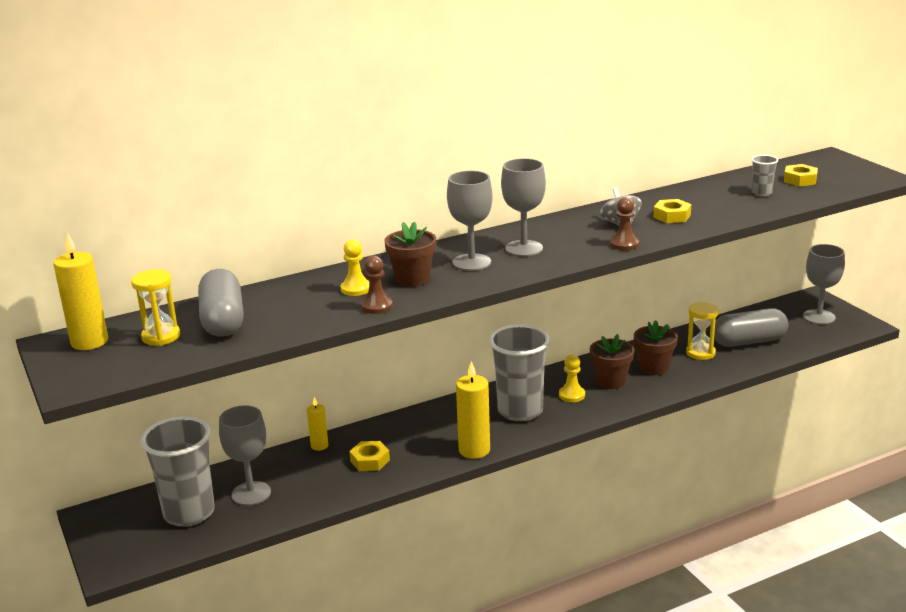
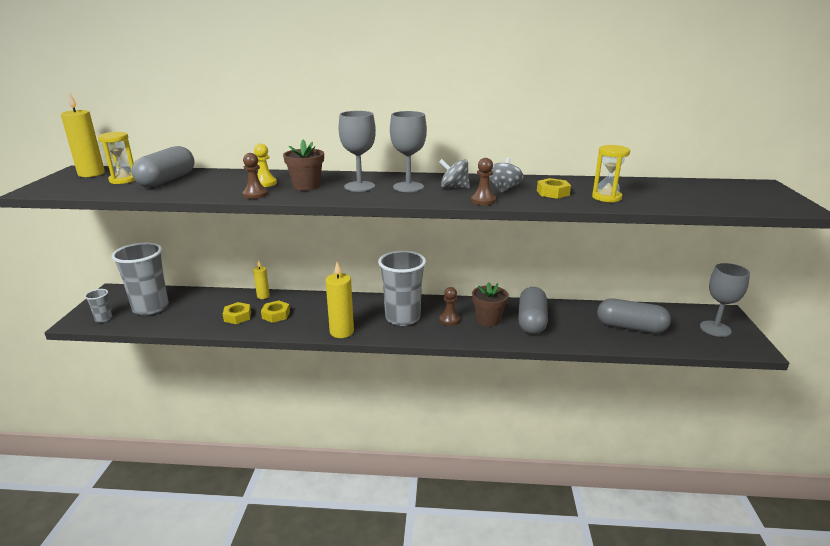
camera: 30 degrees right, 0 degrees up
(251, 494) = (192, 309): grey goblet -> none
(571, 236) = (454, 188): none -> grey spinning top
(571, 395) = (449, 320): yellow pawn -> brown pawn
(654, 367) = (531, 321): brown flower pot -> grey capsule
(700, 353) = (580, 323): yellow hourglass -> yellow hourglass (606, 197)
(761, 193) = (656, 195): grey cup -> grey cup (103, 319)
(800, 180) = (707, 194): yellow nut -> yellow nut (237, 316)

